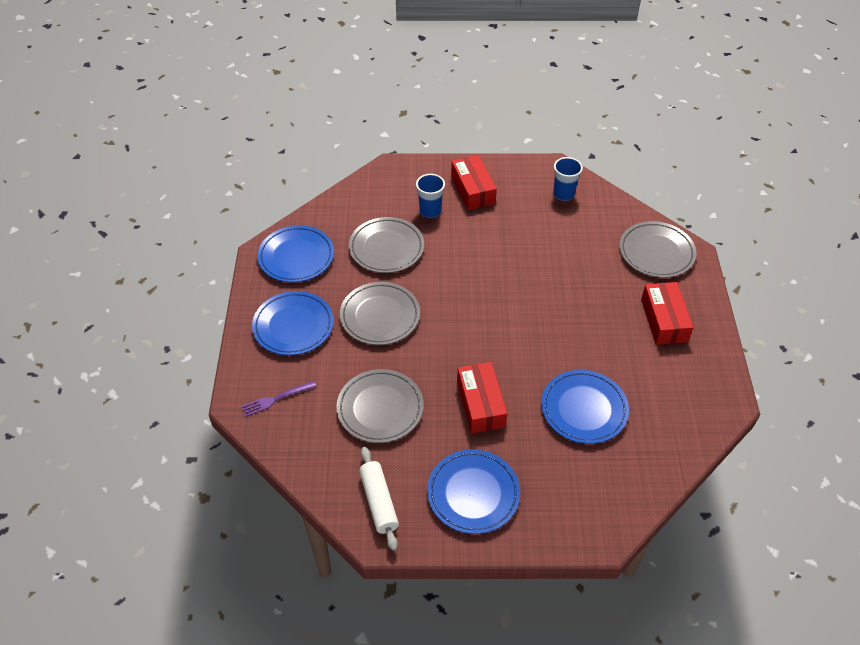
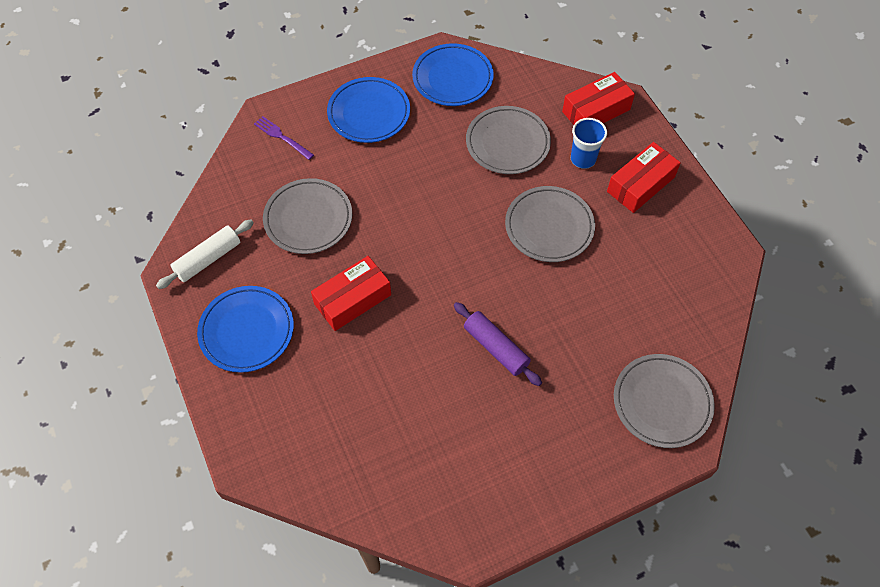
camera: 65 degrees right, 10 degrees up
(380, 316) = (417, 174): grey plate -> grey plate (549, 227)
(563, 194) = (694, 274): blue cup -> none
(571, 327) = (496, 348): none -> purple rolling pin
(584, 409) = (390, 396): blue plate -> none
(664, 320) = (558, 441): red box -> red box (596, 110)

